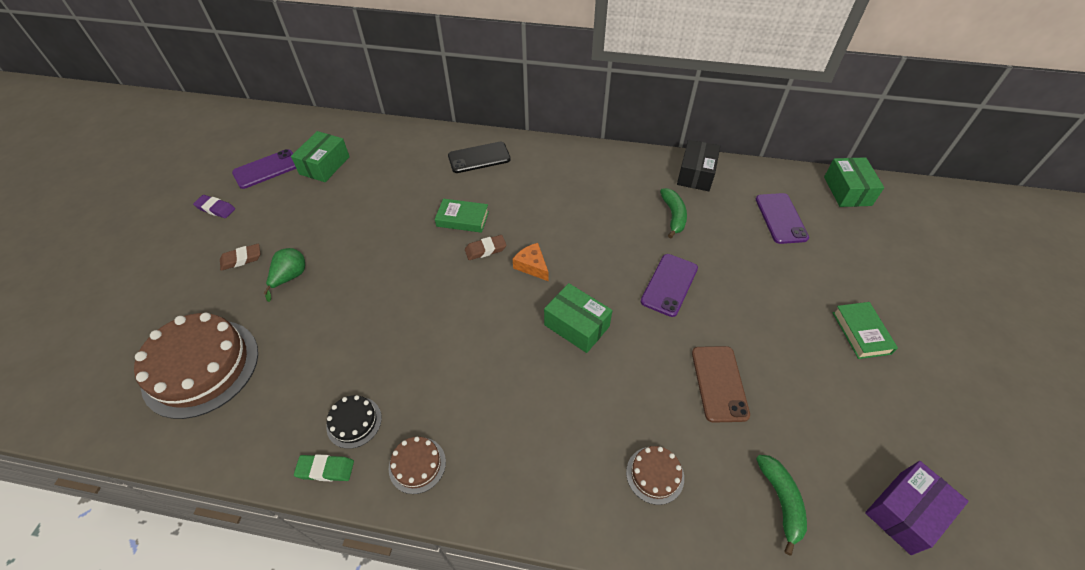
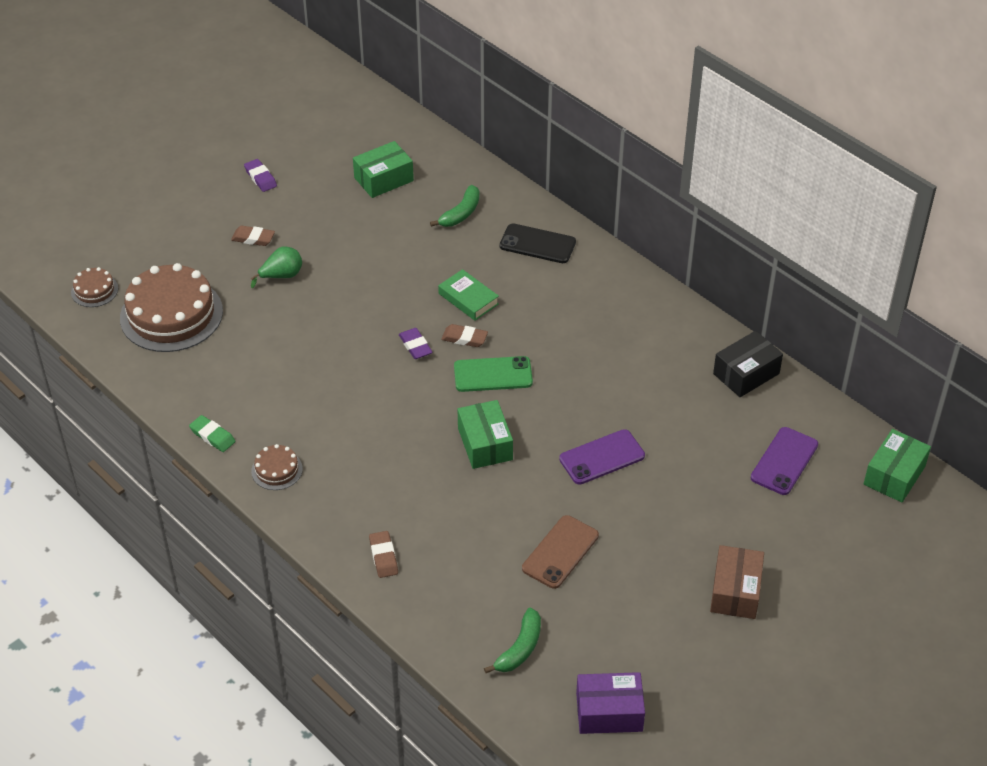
camera: 35 degrees right, 5 degrees down
(266, 169) = (328, 157): purple phone -> none
(354, 422) = (253, 416): black cake -> none
(452, 276) = (415, 346): none -> purple eraser
(532, 266) = (493, 375): orange cheese -> green phone
(588, 490) = (383, 557): none -> brown eraser
(655, 474) = (442, 577): brown cake -> brown cake (94, 290)
(673, 216) = (675, 401): green banana -> green banana (461, 213)
(861, 333) = (735, 591): green book -> brown box

